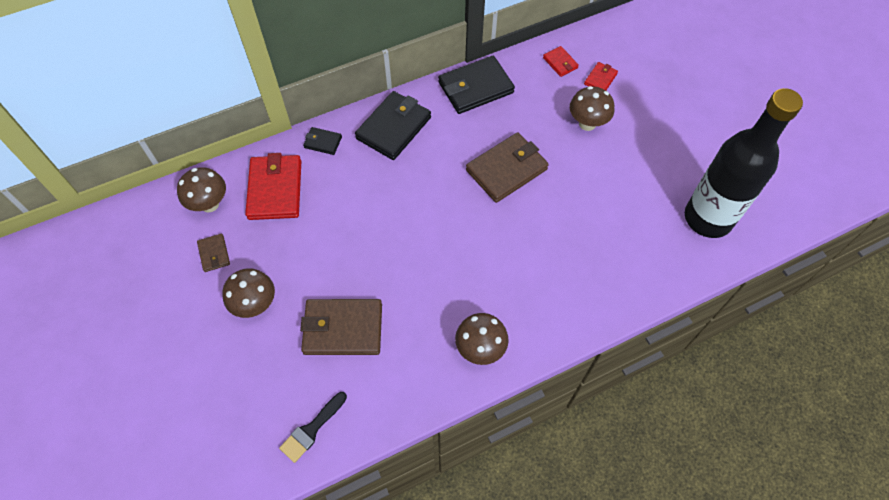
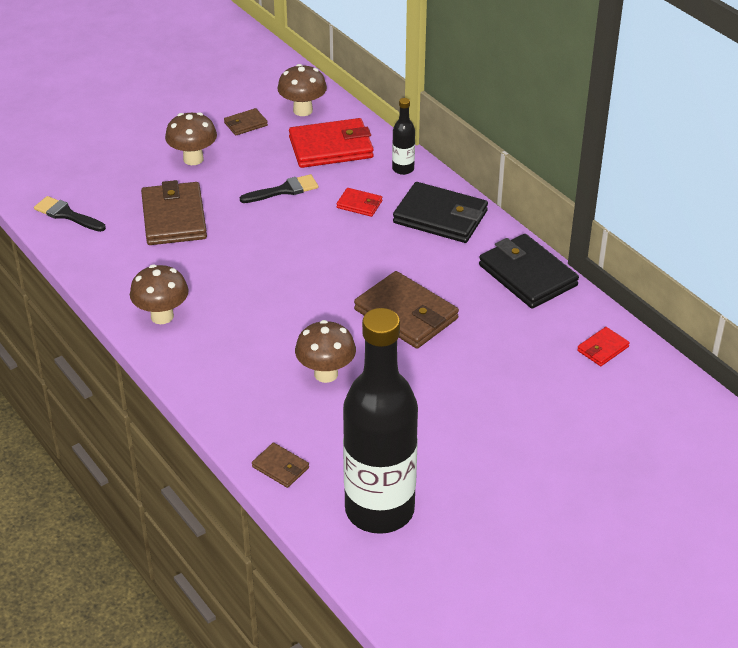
camera: 80 degrees right, 20 degrees down
(323, 142) = (403, 169): black wallet -> black bottle
(327, 234) = (284, 190): none -> black brush
(587, 123) = (504, 382): brown mushroom -> brown mushroom (326, 374)
(600, 79) = (589, 391): red wallet -> red wallet (359, 204)
(665, 276) = (280, 467): none -> brown wallet

